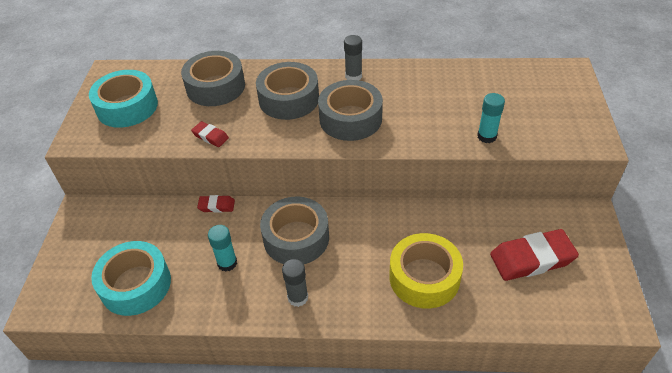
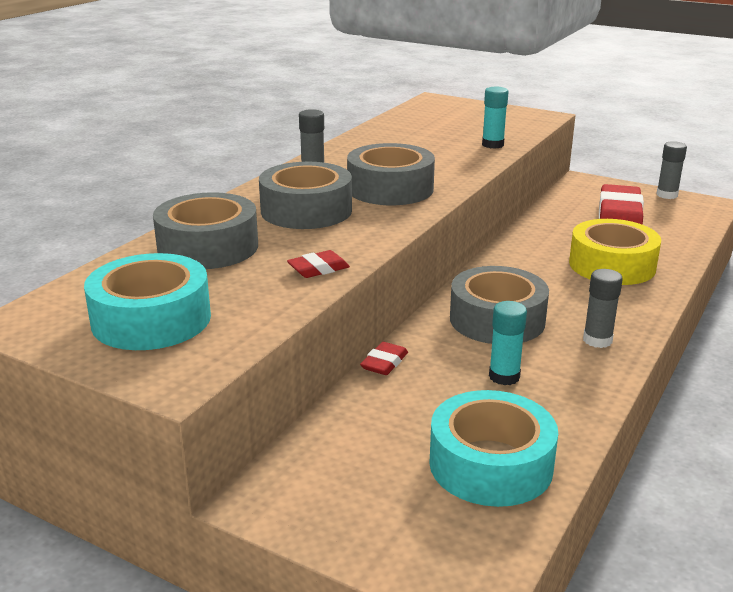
camera: 65 degrees left, 20 degrees down
(613, 282) = (667, 195): none -> grey glue stick

